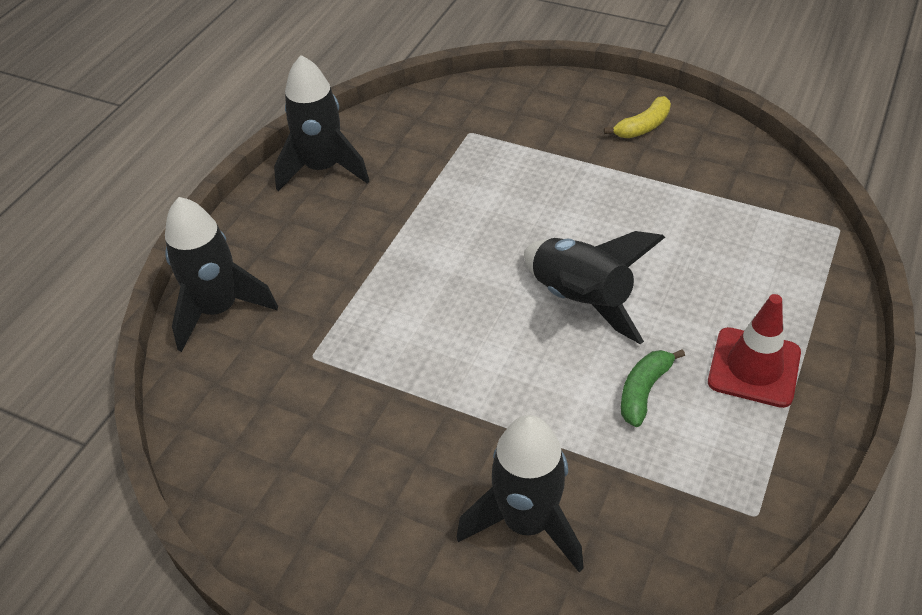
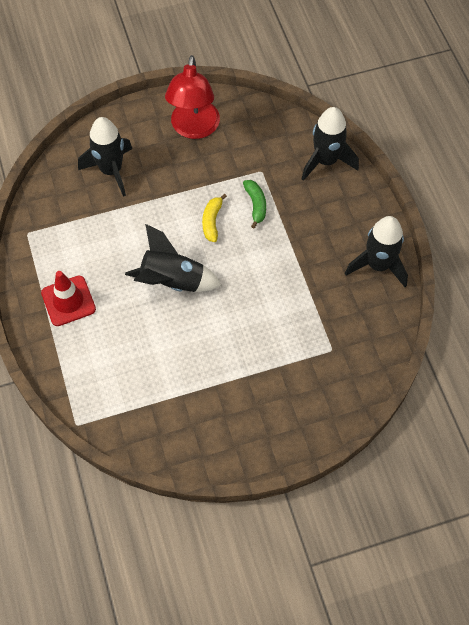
camera: 135 degrees right, 15 degrees up
(326, 494) = (194, 128): none -> red lamp
(643, 127) = (239, 430): yellow banana -> yellow banana (212, 221)
(644, 391) = (108, 255): green banana -> green banana (256, 205)

